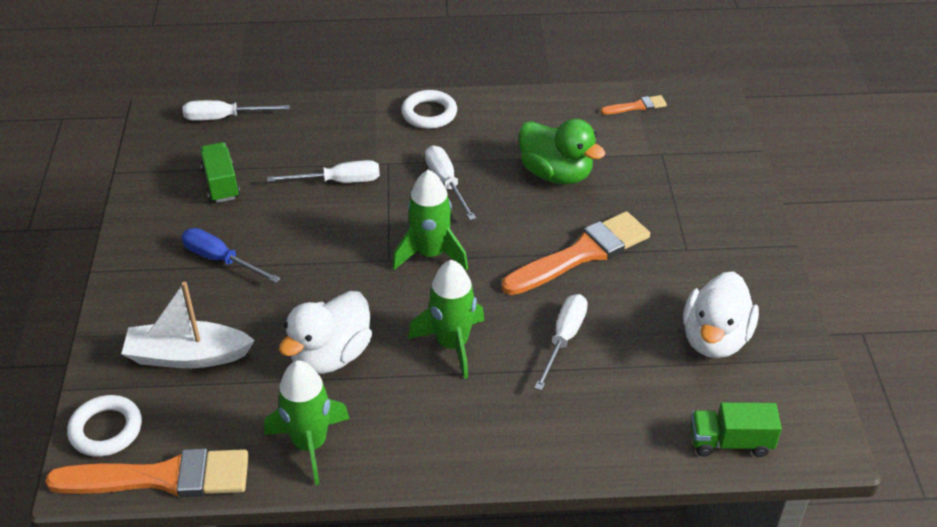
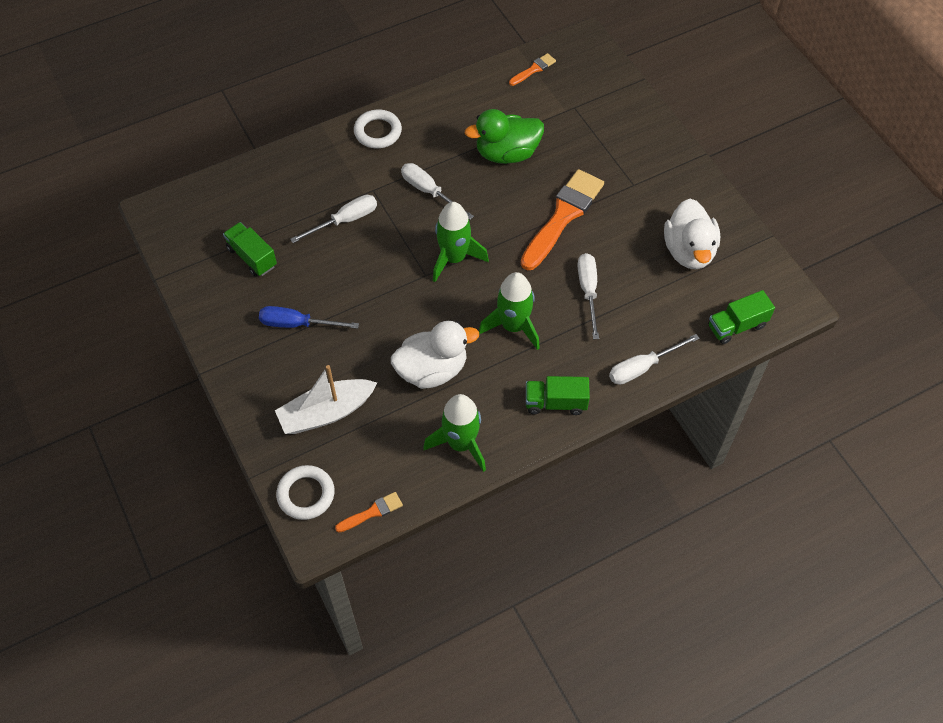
camera: 25 degrees left, 15 degrees up
(161, 477) = (372, 512): orange brush -> orange brush, size x0.46
(224, 118) = (212, 195): white screwdriver -> white screwdriver (642, 367)
(331, 356) = (432, 370): white duck -> white duck turned 120 degrees counterclockwise
(449, 443) = (555, 403): none -> green truck
(556, 174) = (507, 153): green duck -> green duck turned 150 degrees clockwise

